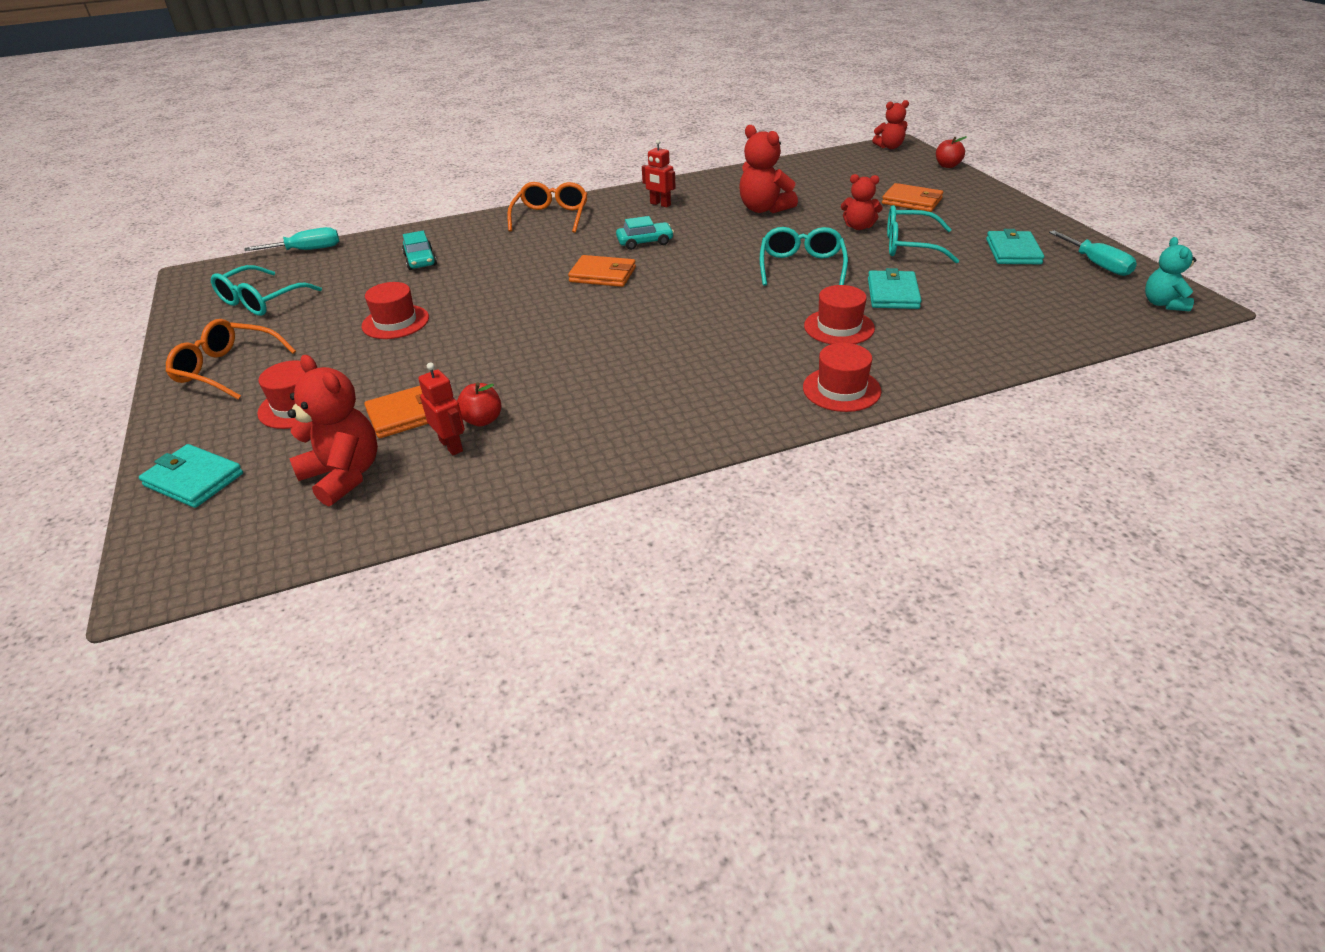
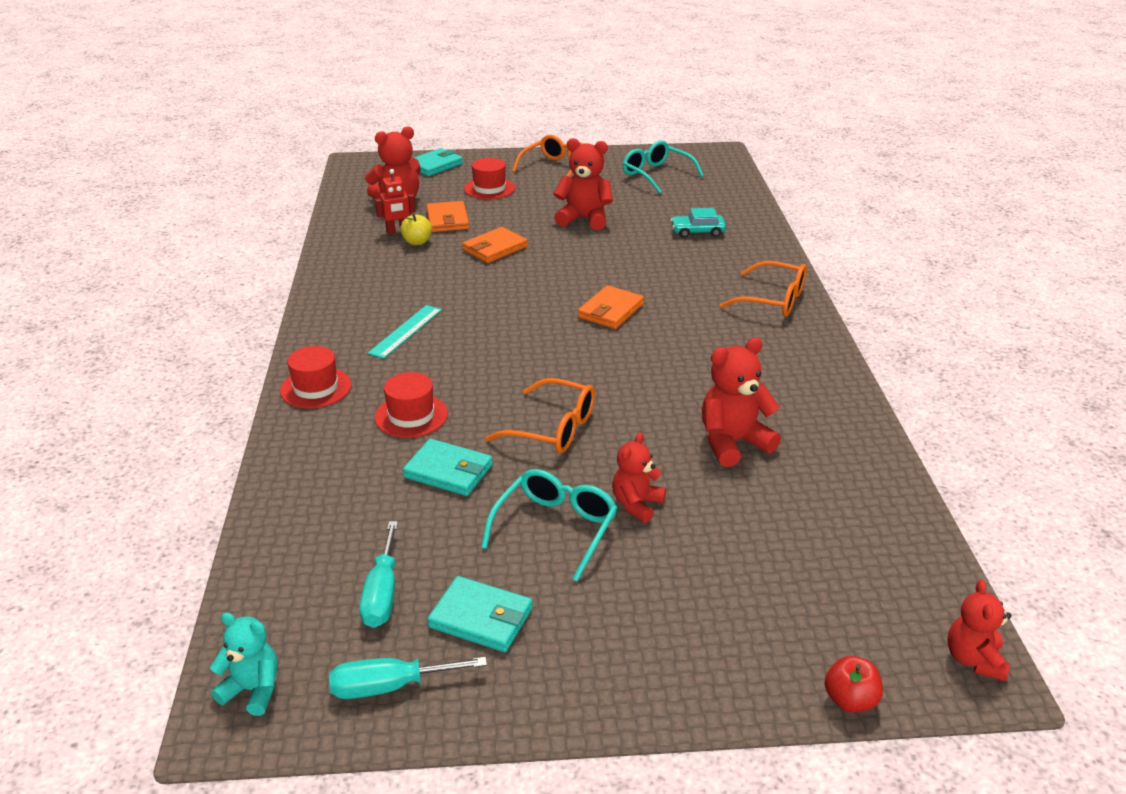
camera: 105 degrees right, 5 degrees down
(307, 250) = (747, 188): turquoise screwdriver -> turquoise screwdriver (382, 593)
(395, 322) = (584, 219): red hat -> red teddy bear
(482, 420) = (417, 242): red apple -> yellow apple
(645, 242) = (675, 344): turquoise car -> none
(660, 204) = (781, 370): red robot -> none
(702, 368) = (406, 331): none -> turquoise ruler
(801, 266) = (553, 428): turquoise glasses -> orange glasses
(912, 201) = (702, 588): orange wallet -> orange wallet (495, 248)

